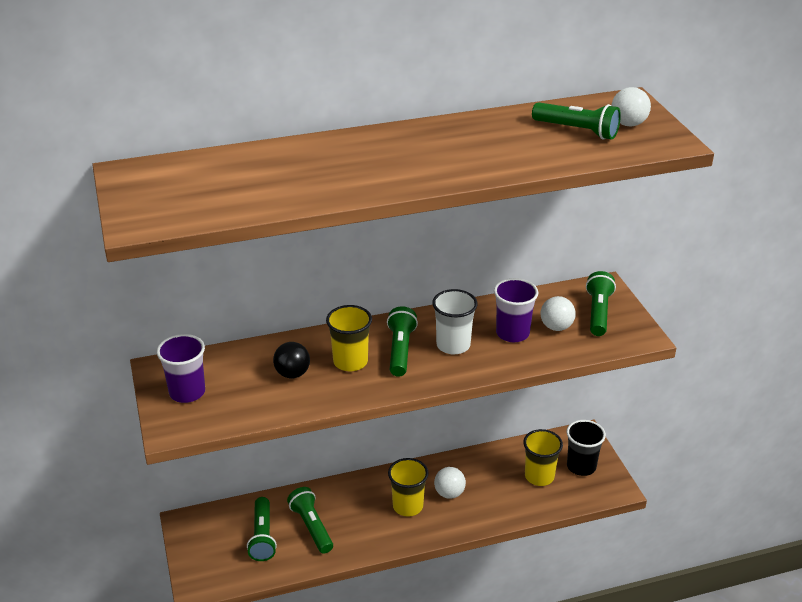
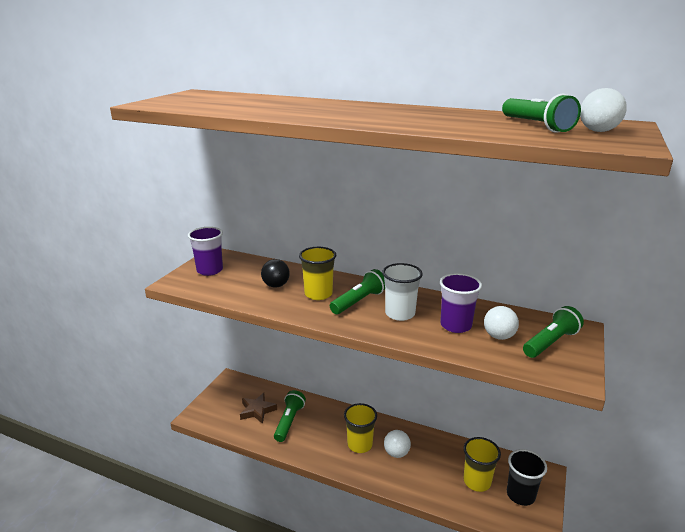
camera: 40 degrees right, 10 degrees down
(262, 537) = (257, 410): green flashlight -> brown star

